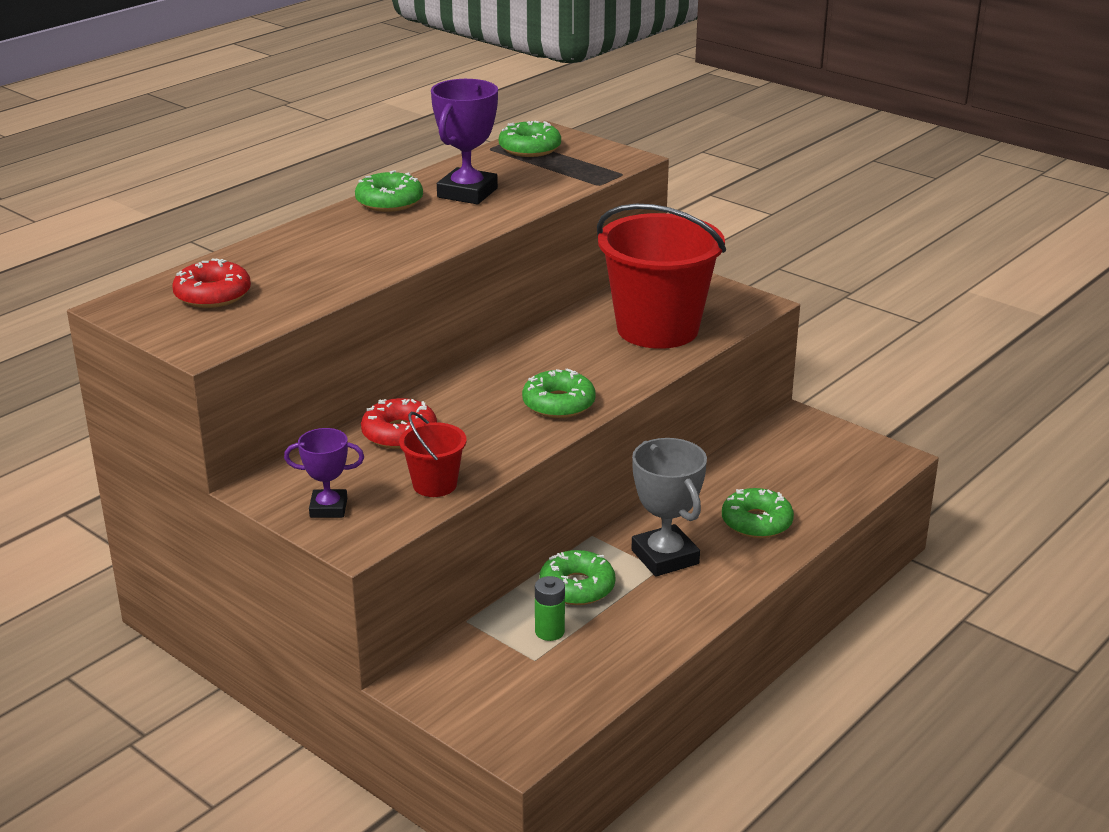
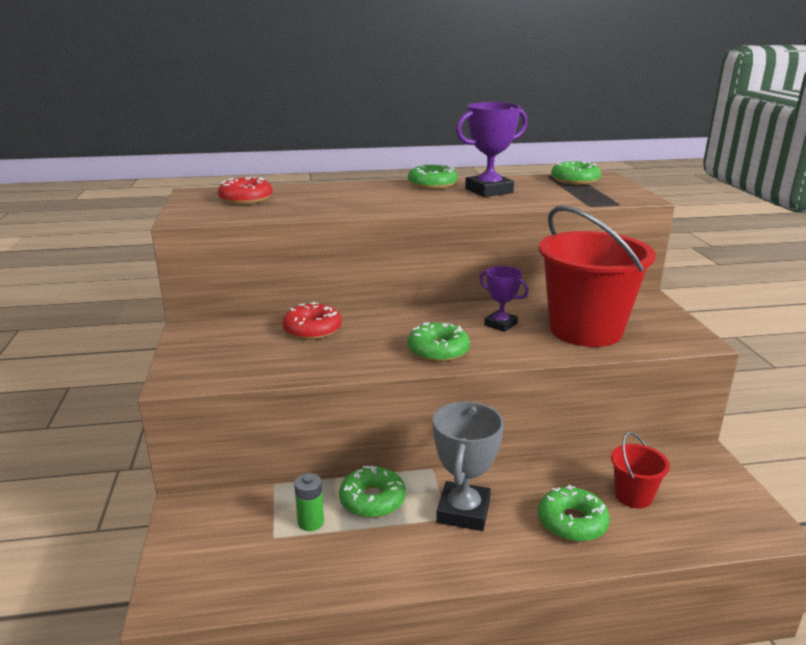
camera: 40 degrees right, 5 degrees down
(328, 508) = (200, 354): purple trophy -> purple trophy (500, 324)
(435, 485) = (278, 367): red bucket -> red bucket (633, 496)

